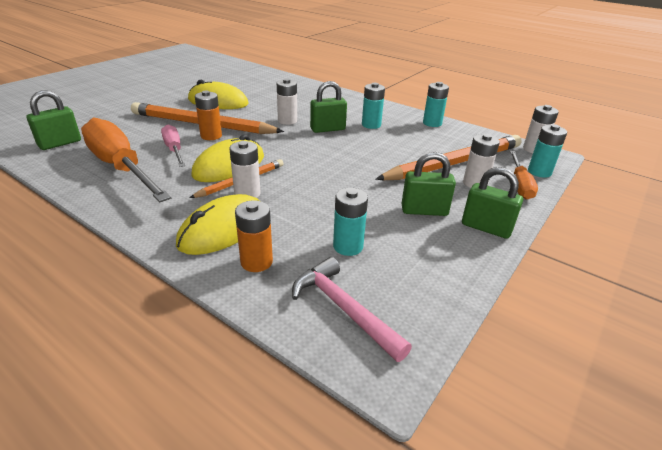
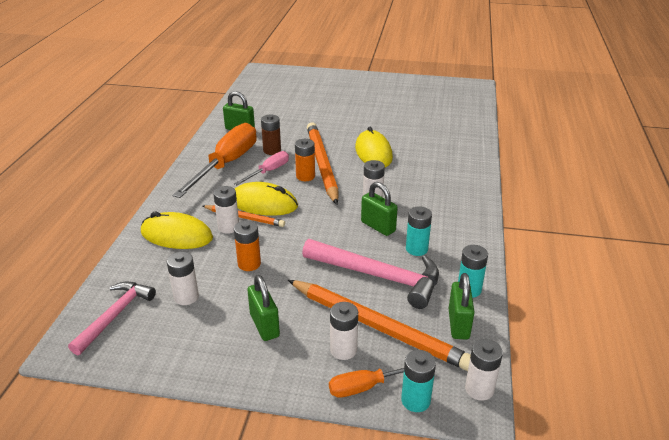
camera: 65 degrees right, 0 degrees up
(137, 138) = (272, 150): none -> brown battery
(256, 262) = (147, 262): orange battery -> orange battery (249, 264)
(348, 246) = (186, 297): turquoise battery -> white battery
(393, 146) = (378, 276): none -> pink hammer
(486, 228) = (260, 371): green padlock -> green padlock (458, 324)

